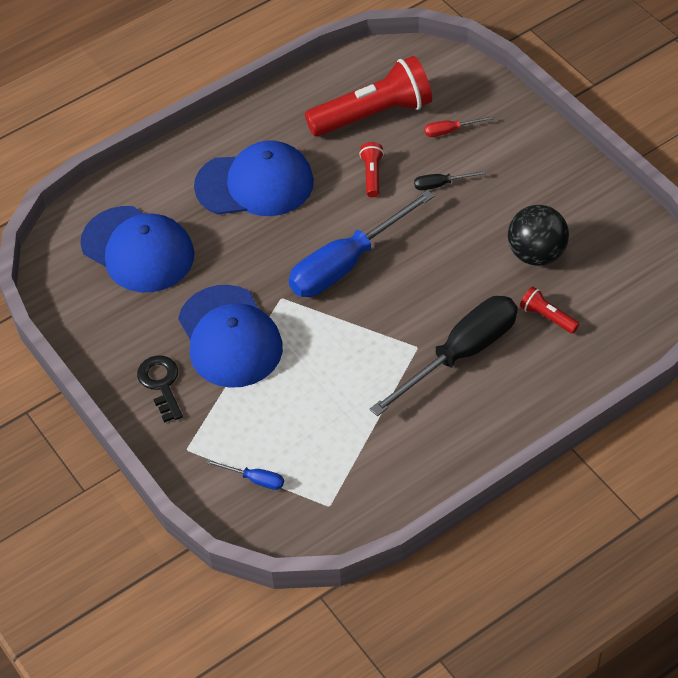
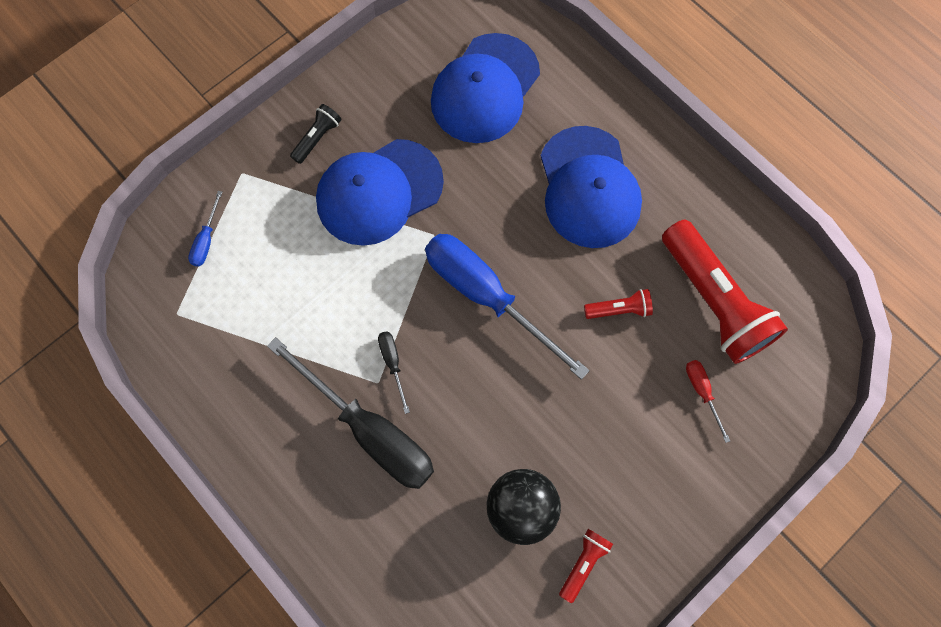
camera: 80 degrees right, 20 degrees up
(161, 384) = (317, 138): black key -> black flashlight
(441, 184) = (615, 388): black screwdriver -> black screwdriver (393, 364)
(547, 317) = (429, 526): red flashlight -> red flashlight (583, 563)

